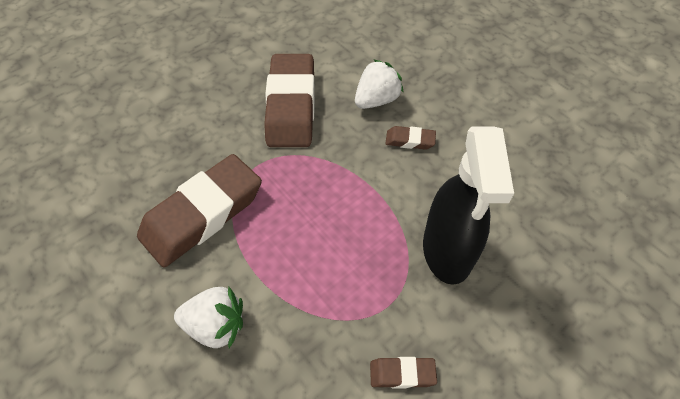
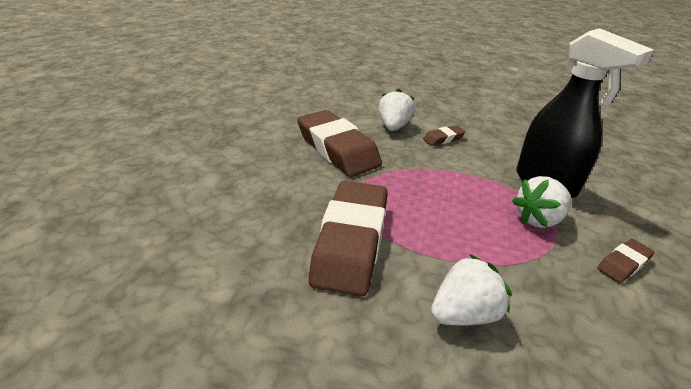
camera: 35 degrees left, 20 degrees down
(384, 285) = (538, 219): none -> white strawberry

